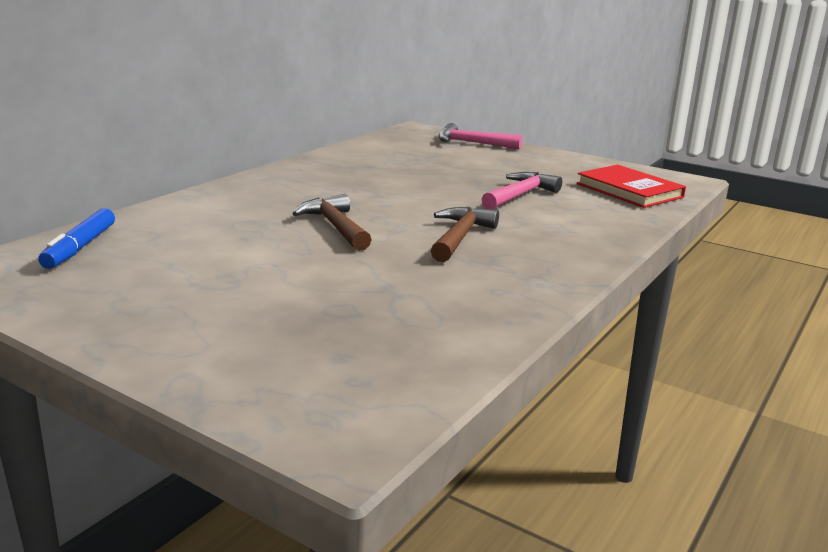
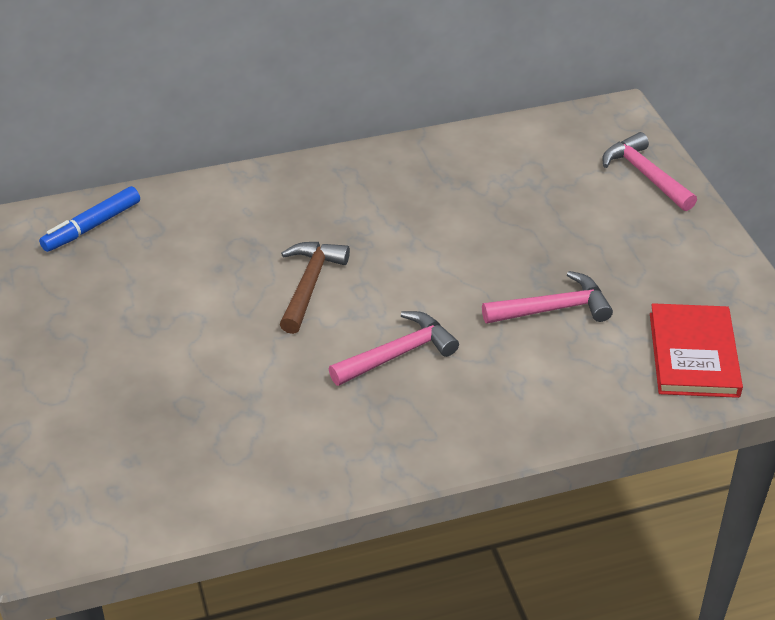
camera: 40 degrees right, 20 degrees up
(460, 237) = (398, 354): brown hammer -> pink hammer

